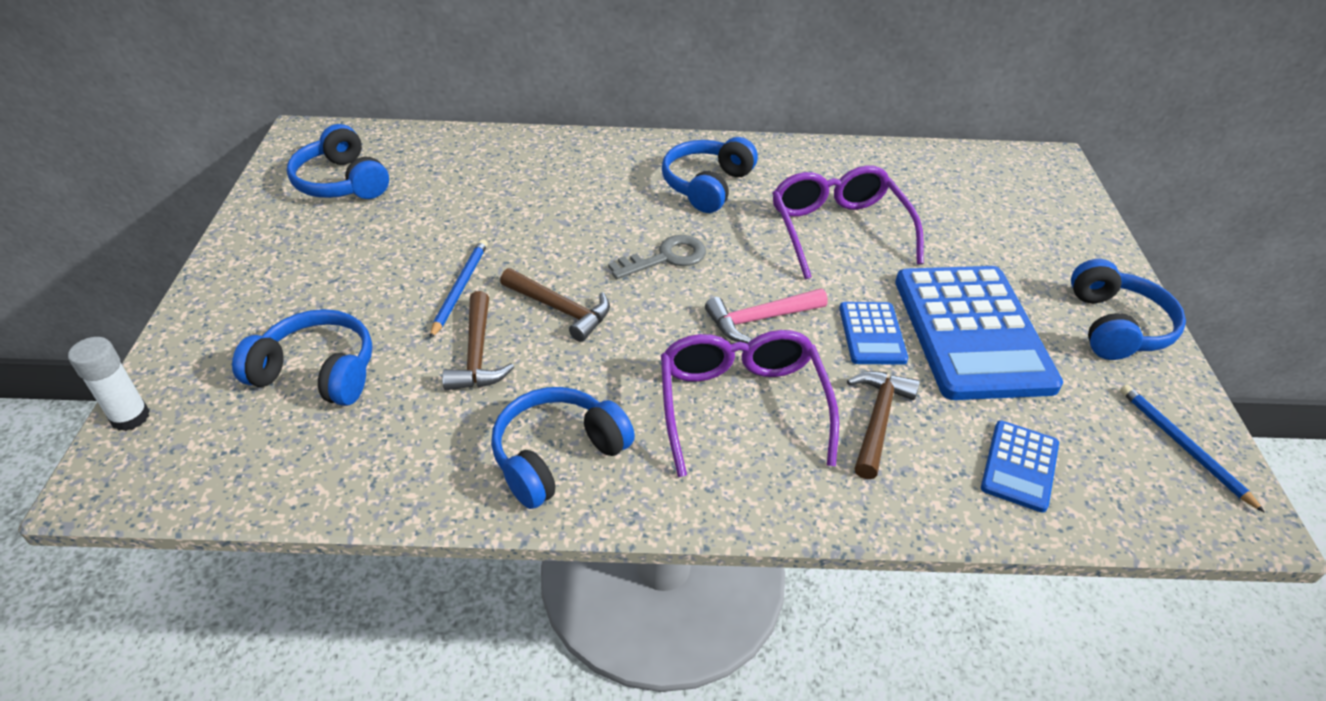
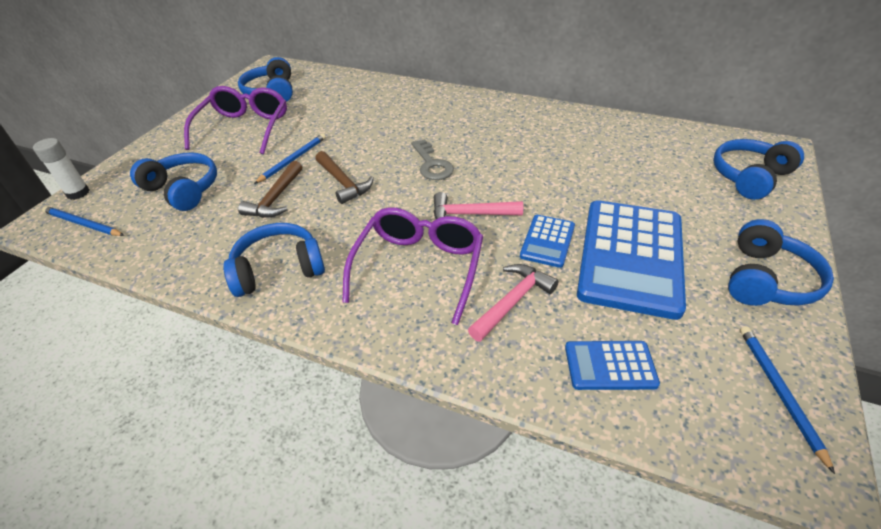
camera: 25 degrees right, 0 degrees up
(185, 465) = (83, 224): none -> blue pencil
(666, 258) = (432, 164): grey key -> grey key turned 75 degrees clockwise
(706, 185) = (490, 125): blue headphones -> blue headphones (749, 177)
(838, 230) = (567, 167): purple glasses -> purple glasses (244, 128)
(877, 420) = (512, 302): brown hammer -> pink hammer
(1019, 466) = (610, 366): blue calculator -> blue calculator turned 45 degrees clockwise

